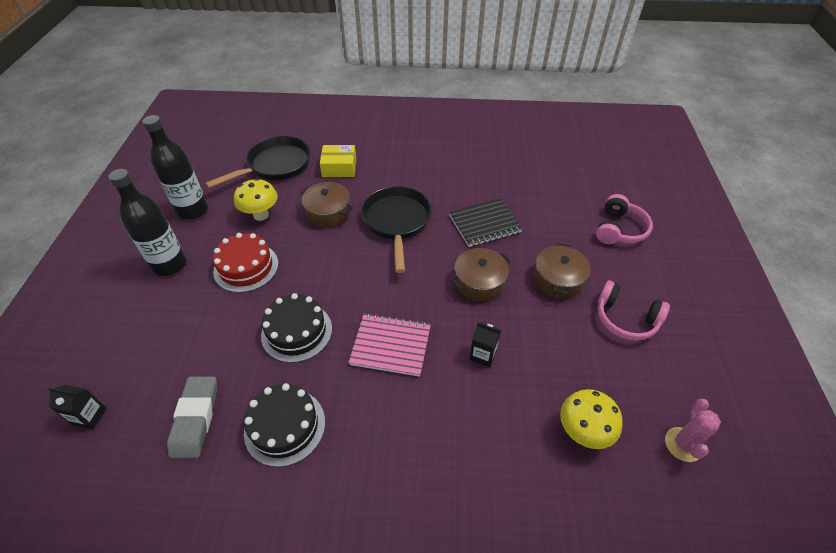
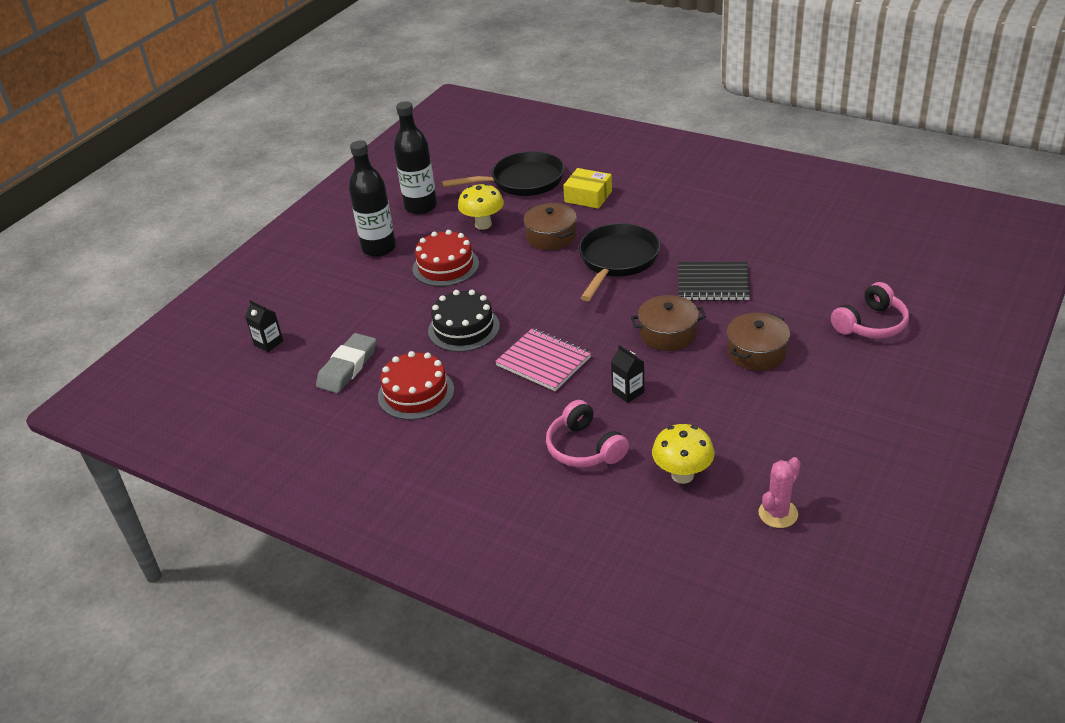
camera: 30 degrees right, 10 degrees down
(285, 426) = (416, 393): black cake -> red cake
(625, 319) = (805, 404): pink headphones -> pink headphones (584, 448)

